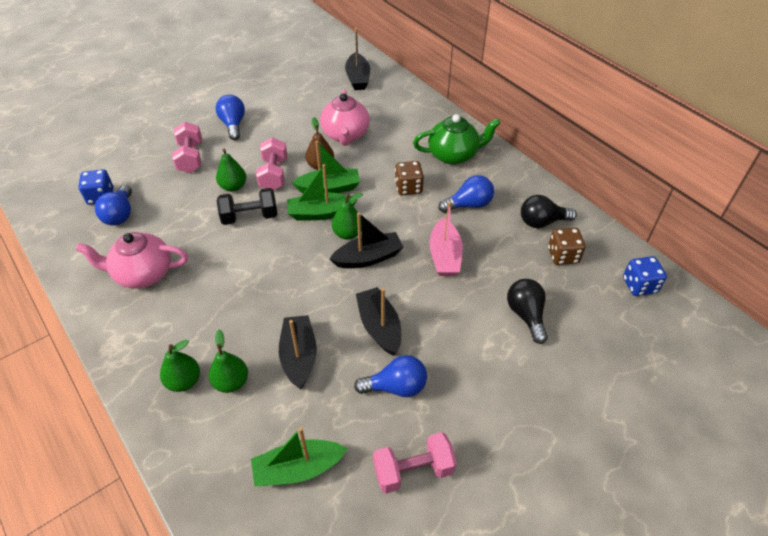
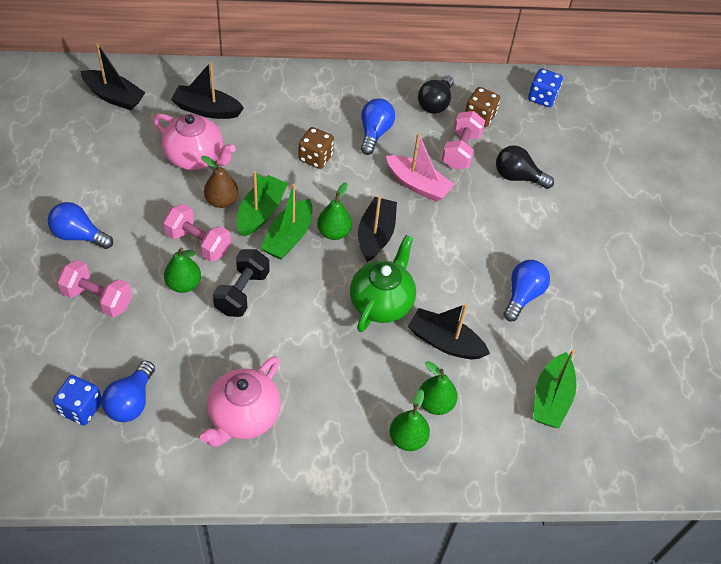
camera: 60 degrees left, 5 degrees up
(120, 215) = (131, 401): blue light bulb -> blue light bulb turned 75 degrees clockwise
(379, 327) = (457, 272): black boat -> black boat (207, 110)
(413, 470) = (600, 328): pink dumbbell -> pink dumbbell (461, 151)
(453, 155) = (304, 102): green teapot -> green teapot (381, 302)

